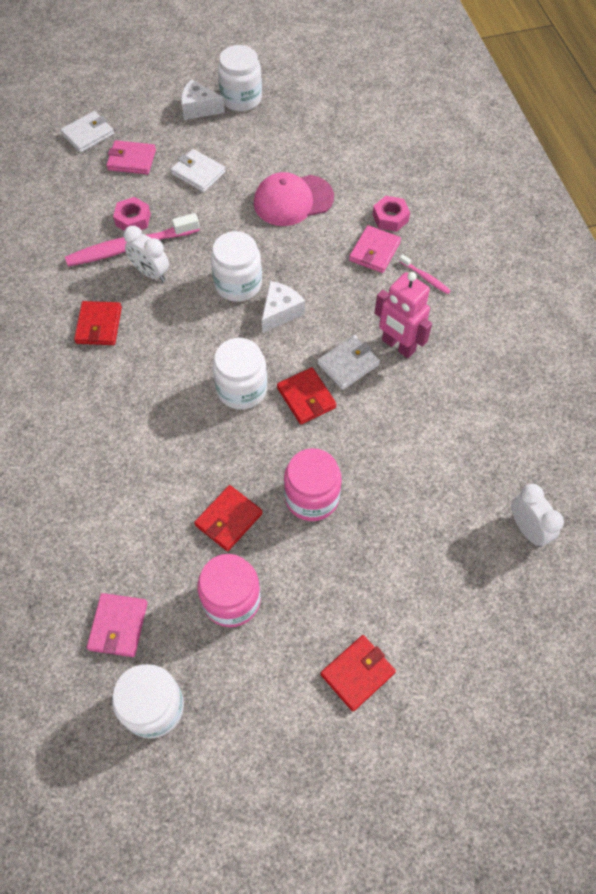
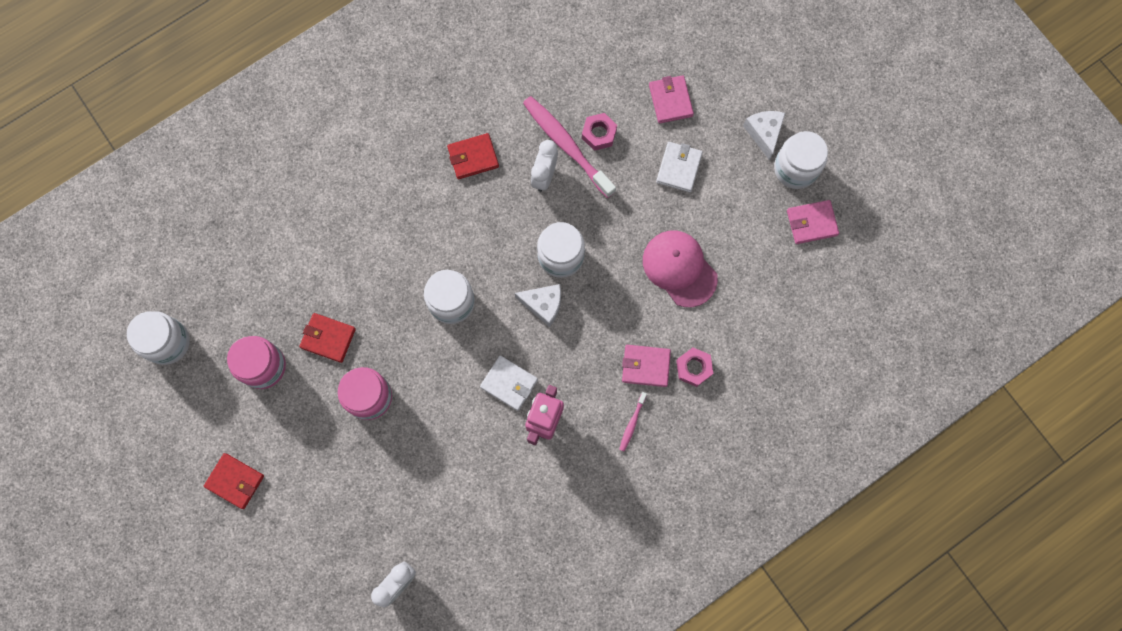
camera: 70 degrees right, 15 degrees up
(88, 134) = (686, 46): white wallet -> none
(118, 626) = (217, 292): pink wallet -> pink wallet (811, 223)
(306, 398) = (462, 359): red wallet -> none

